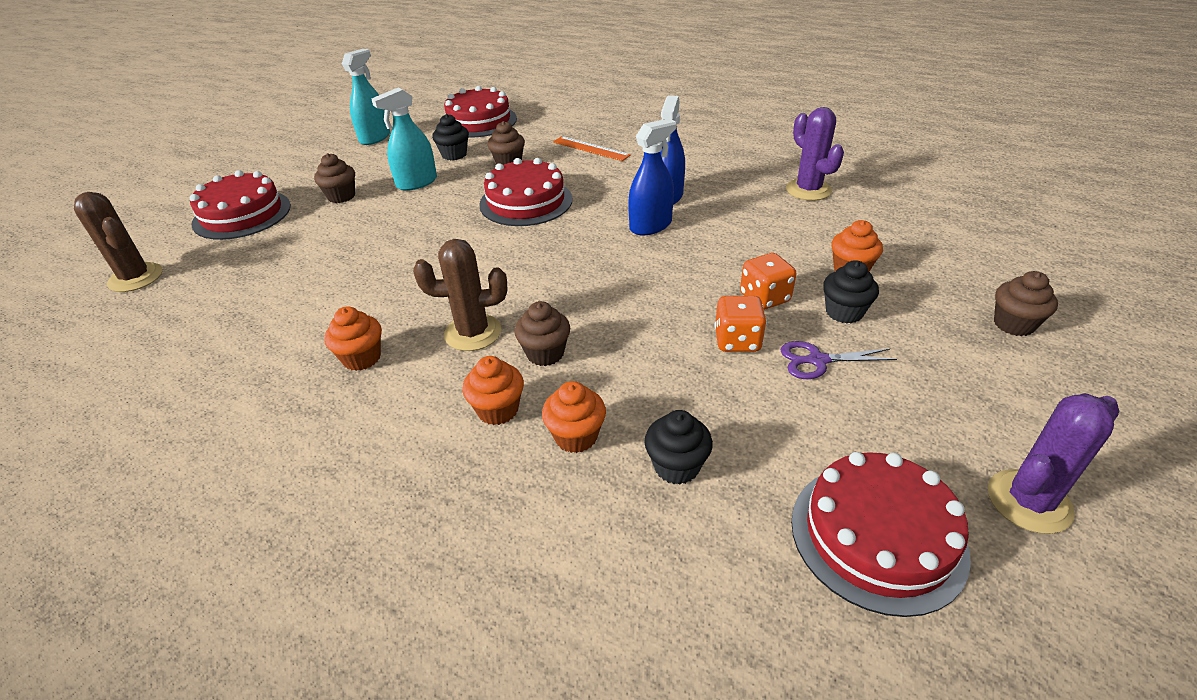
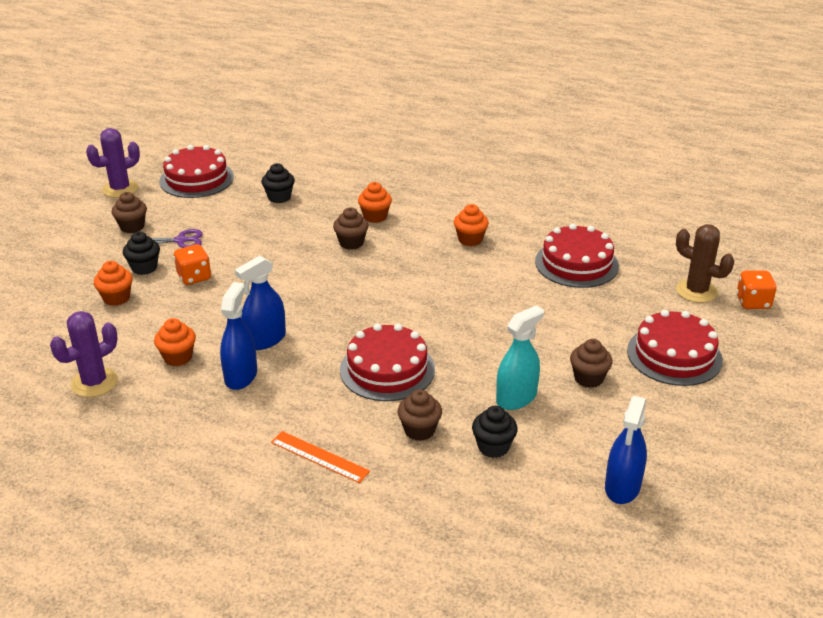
camera: 175 degrees right, 5 degrees down
(375, 138) = (622, 487): turquoise spray bottle -> blue spray bottle
(473, 333) = (402, 254): brown cactus -> none
(479, 121) = (487, 526): red cake -> red cake (576, 263)
(576, 436) = (330, 207): orange cupcake -> orange cupcake (178, 357)
(737, 341) = (226, 250): orange dice -> orange dice (753, 302)
(808, 190) = (94, 382): purple cactus -> purple cactus turned 75 degrees clockwise
(1013, 324) = (39, 261): brown cupcake -> brown cupcake (132, 227)

